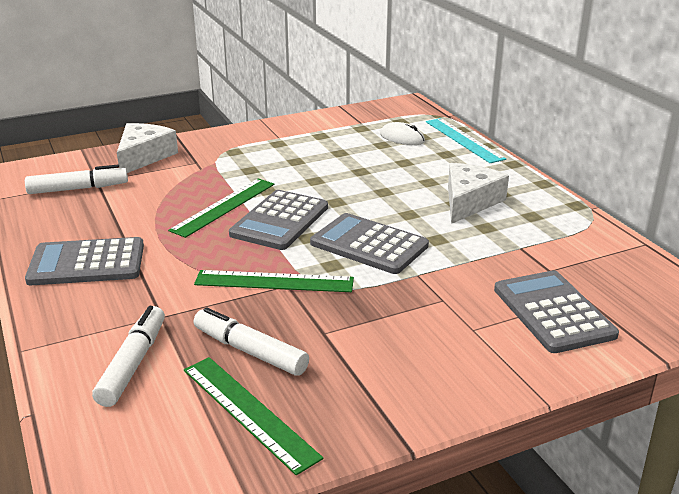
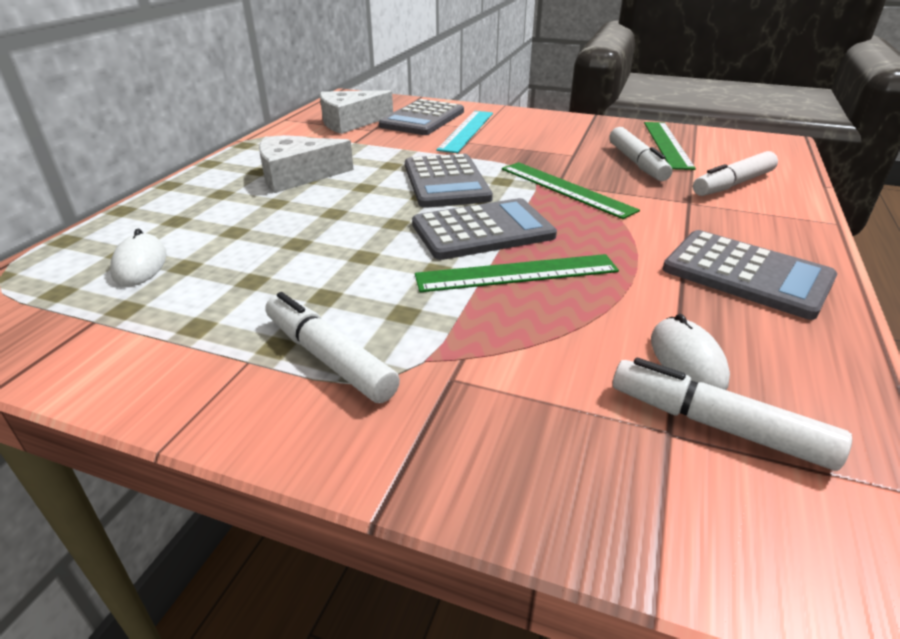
camera: 135 degrees left, 5 degrees up
(102, 205) = (687, 360): none -> white mouse
(144, 157) = (526, 457): white cheese -> white cheese (350, 122)
(252, 149) = (329, 358): none -> white marker
(464, 140) = (109, 227): turquoise ruler -> turquoise ruler (466, 131)

